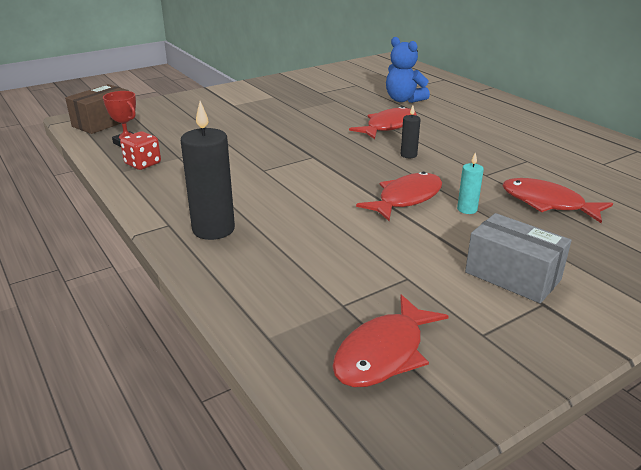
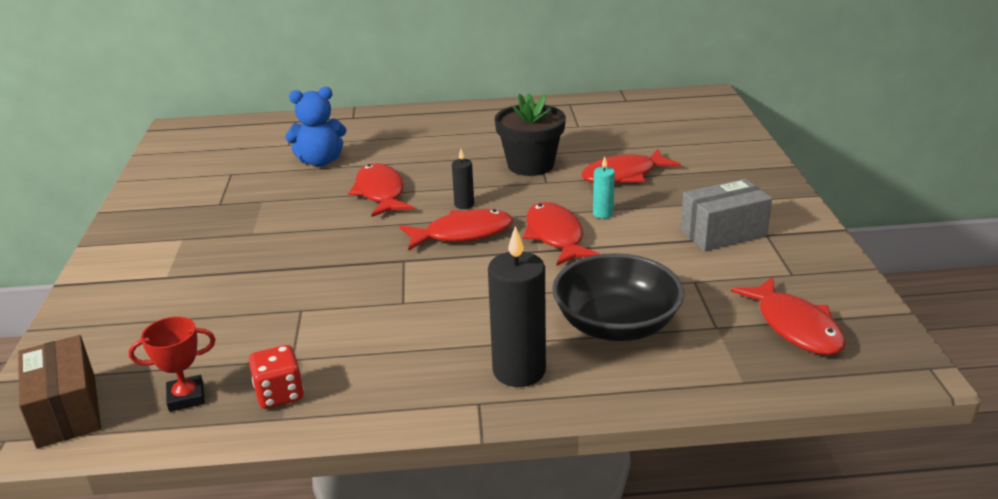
camera: 60 degrees left, 0 degrees up
(303, 254) = (616, 325): none -> black bowl
(368, 165) = (463, 234): none -> red fish
(503, 162) = (530, 165): none -> black flower pot

